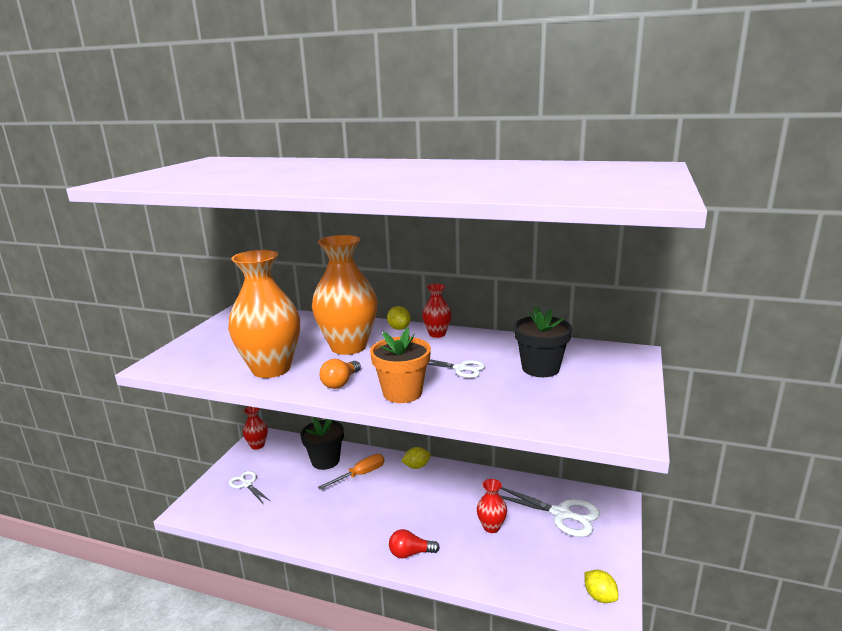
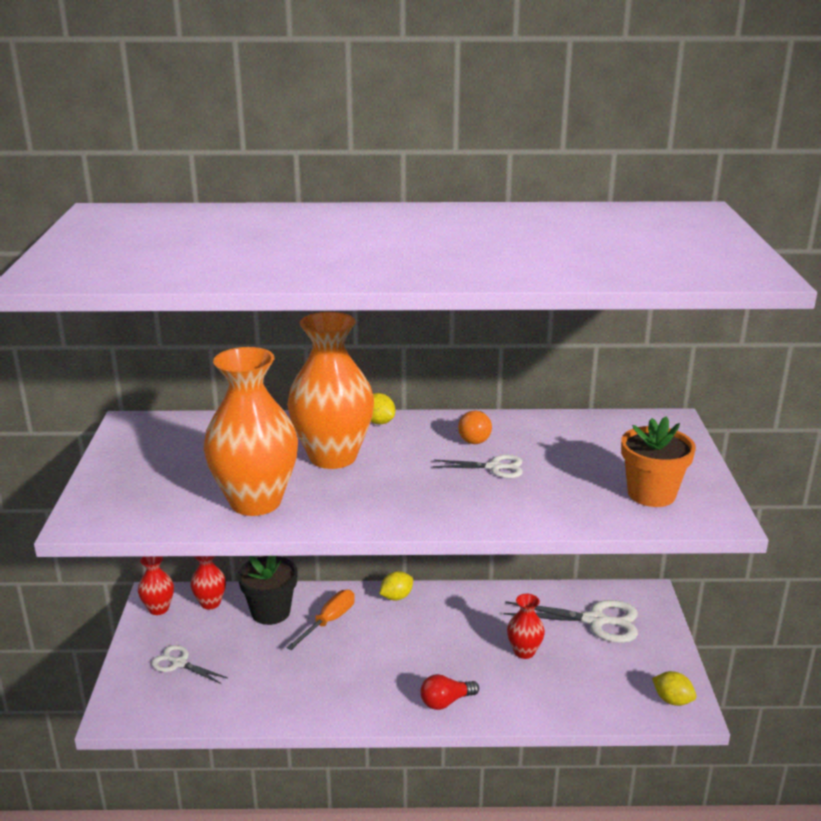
camera: 20 degrees left, 5 degrees up
(340, 383) = (363, 507): orange light bulb -> orange light bulb (475, 437)
(402, 393) = (448, 508): orange flower pot -> orange flower pot (651, 494)
(437, 334) = (433, 424): red vase -> red vase (210, 603)
(540, 368) = (584, 454): black flower pot -> none

